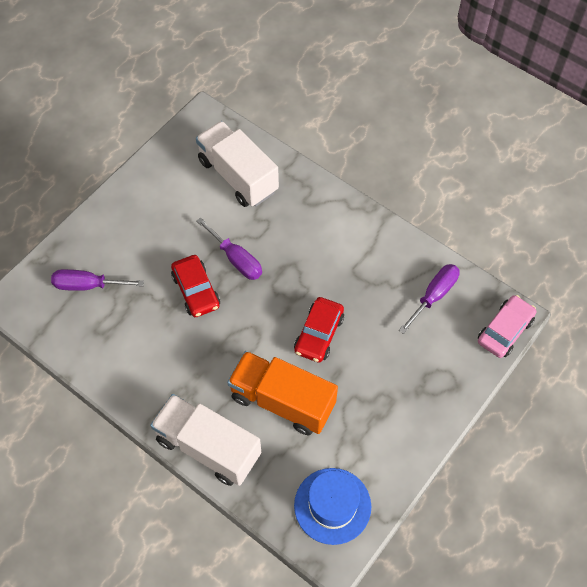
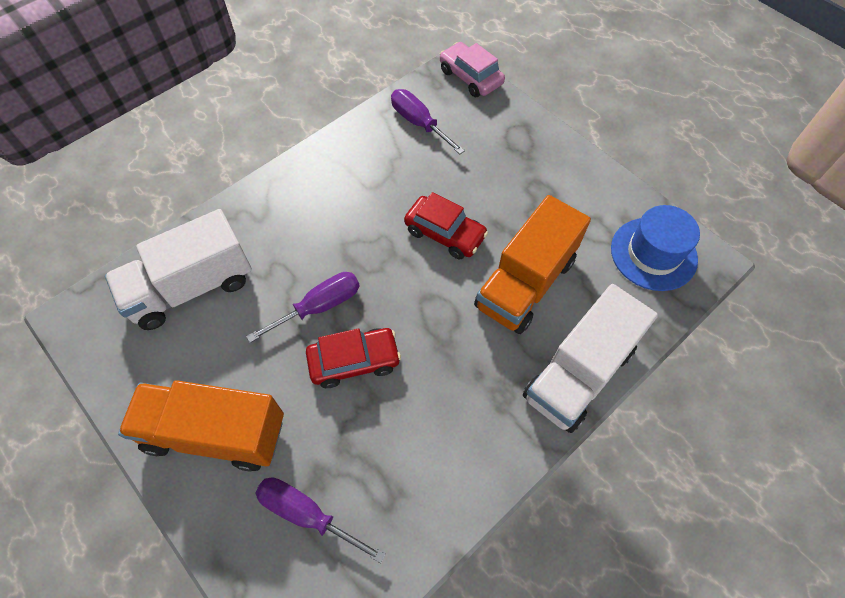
camera: 80 degrees left, 0 degrees up
(88, 285) = (307, 514): purple screwdriver -> purple screwdriver turned 105 degrees clockwise
(134, 221) = (215, 433): none -> orange truck

